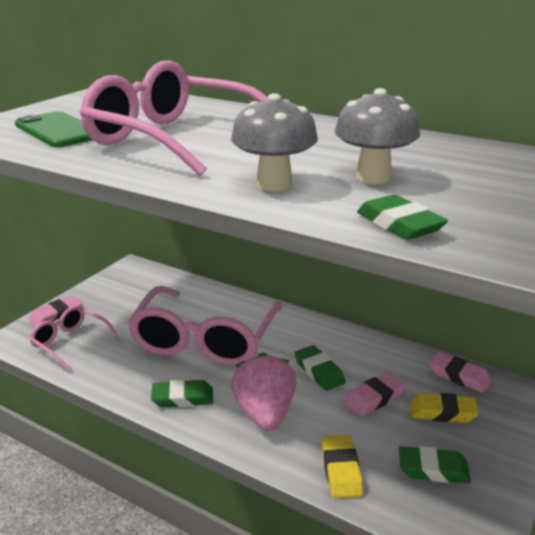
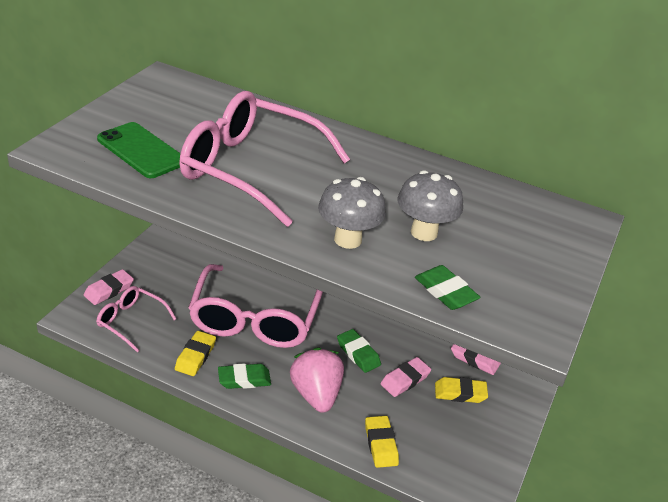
camera: 10 degrees left, 10 degrees up
(132, 375) = (195, 356): none -> yellow eraser
(433, 469) = (451, 443): green eraser -> none

